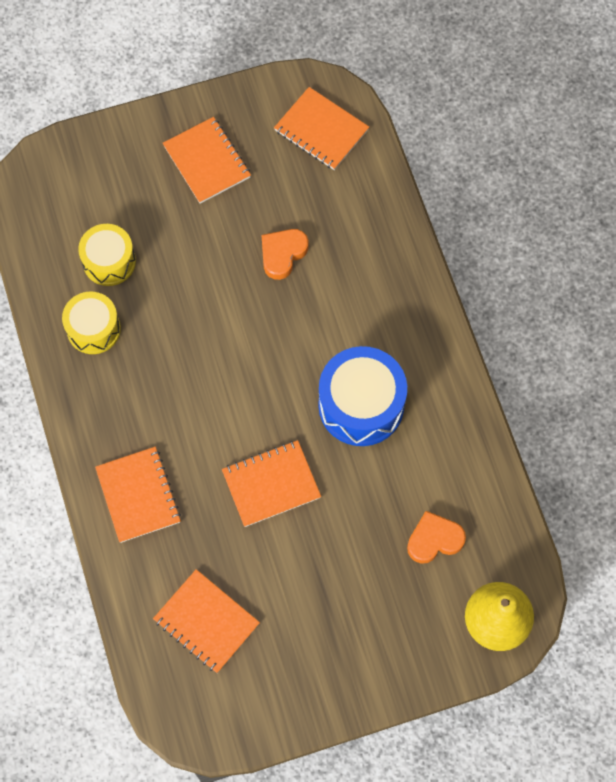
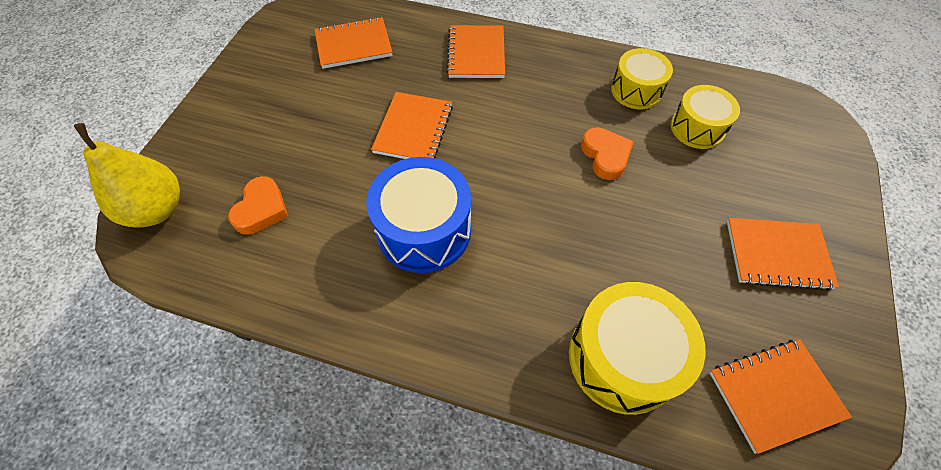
camera: 125 degrees right, 10 degrees down
(138, 495) = (476, 53): orange notebook -> orange notebook turned 75 degrees clockwise
(282, 254) = (627, 259): orange heart -> orange heart (605, 156)
(361, 222) = (622, 358): none -> yellow drum

